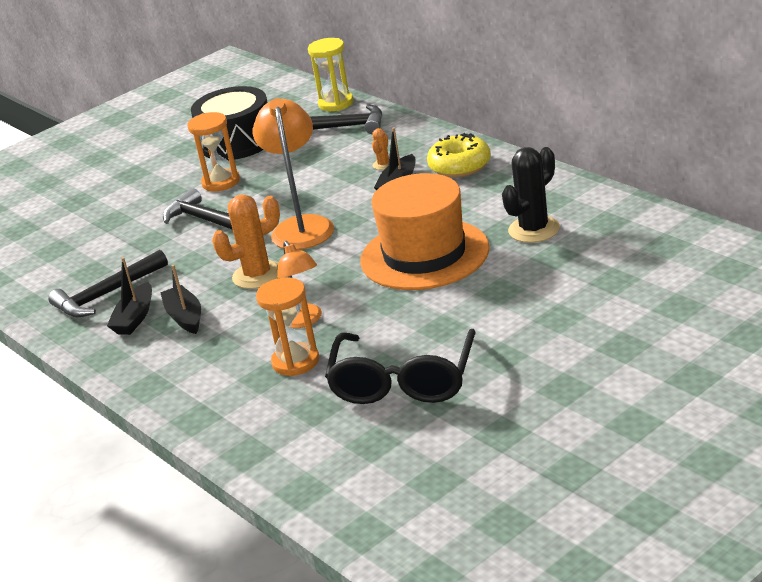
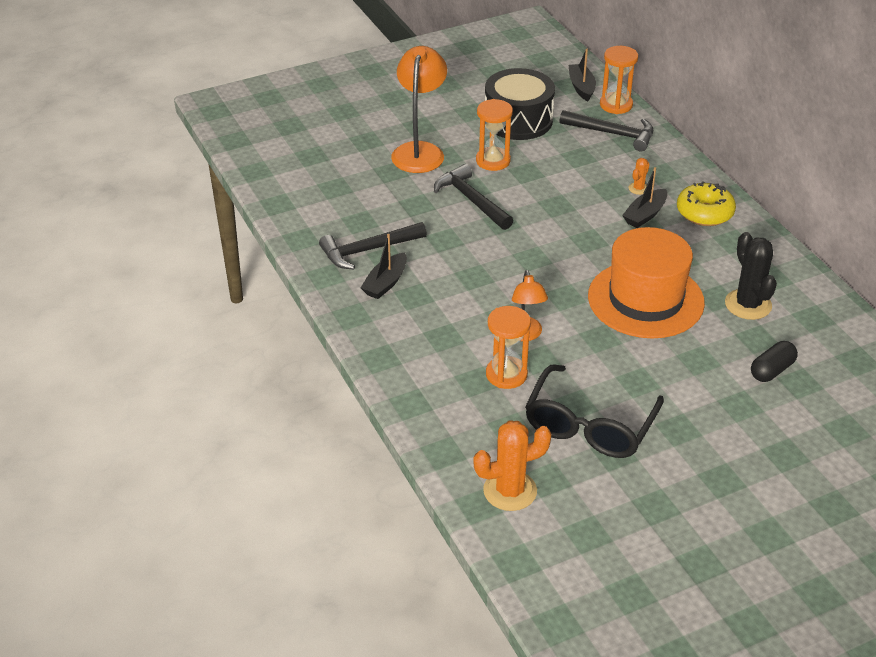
camera: 10 degrees right, 10 degrees up
(185, 317) = (427, 296): black boat -> black boat (581, 87)
(257, 275) = (498, 273): orange cactus -> orange cactus (510, 491)
(302, 226) = (549, 233): orange lamp -> orange lamp (419, 151)
(336, 103) = (616, 105): yellow hourglass -> orange hourglass
(534, 229) = (748, 304): black cactus -> black cactus turned 75 degrees counterclockwise
(580, 278) = (772, 370): none -> black capsule

